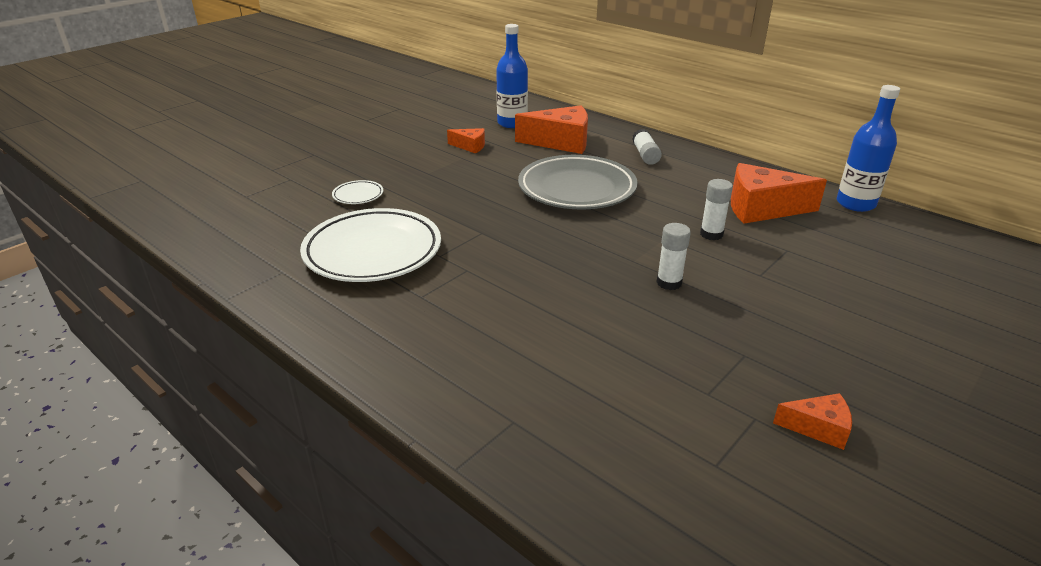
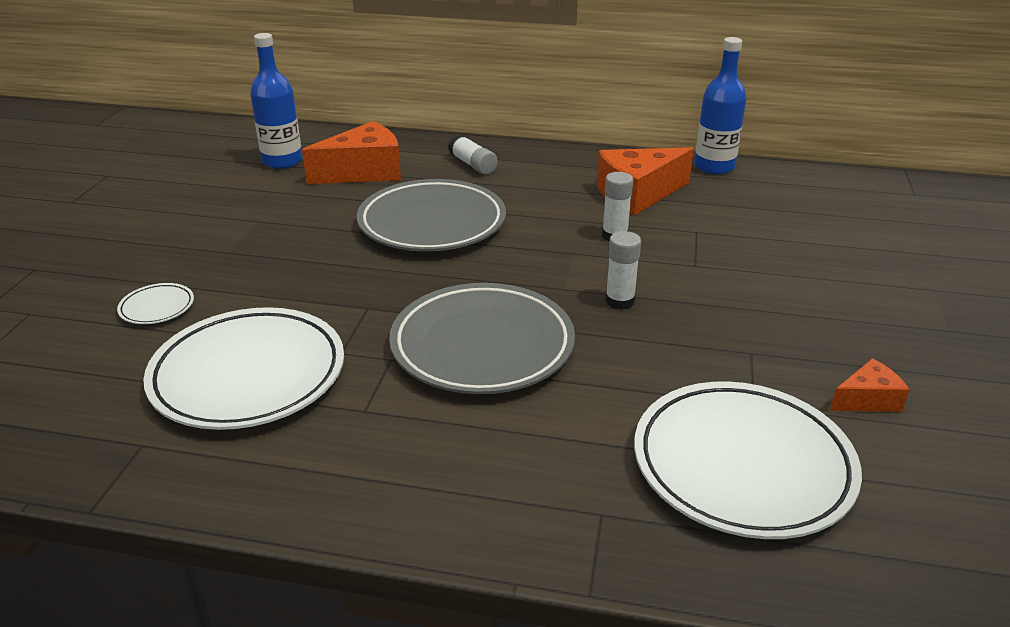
camera: 30 degrees left, 0 degrees up
(470, 146) = (254, 203): orange cheese -> none
(535, 281) = (482, 346): none -> grey plate
(653, 433) = (742, 465): none -> white plate

